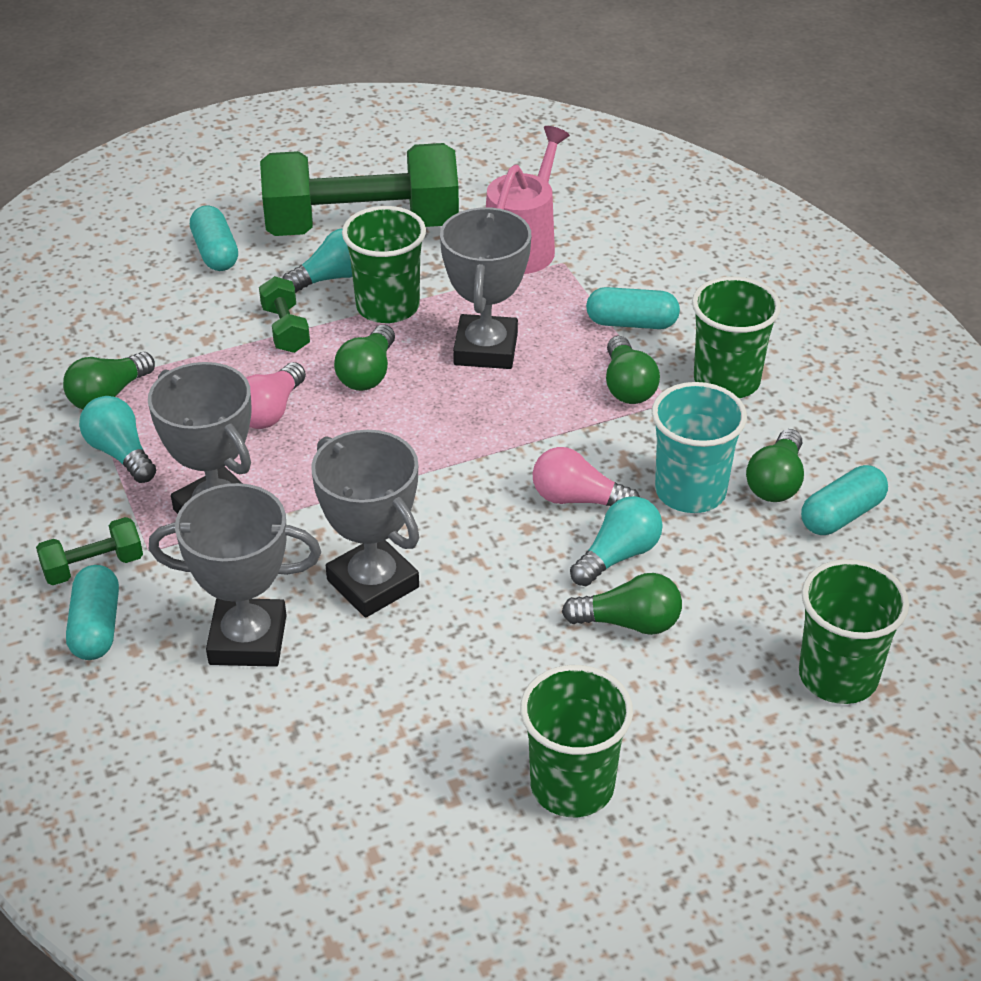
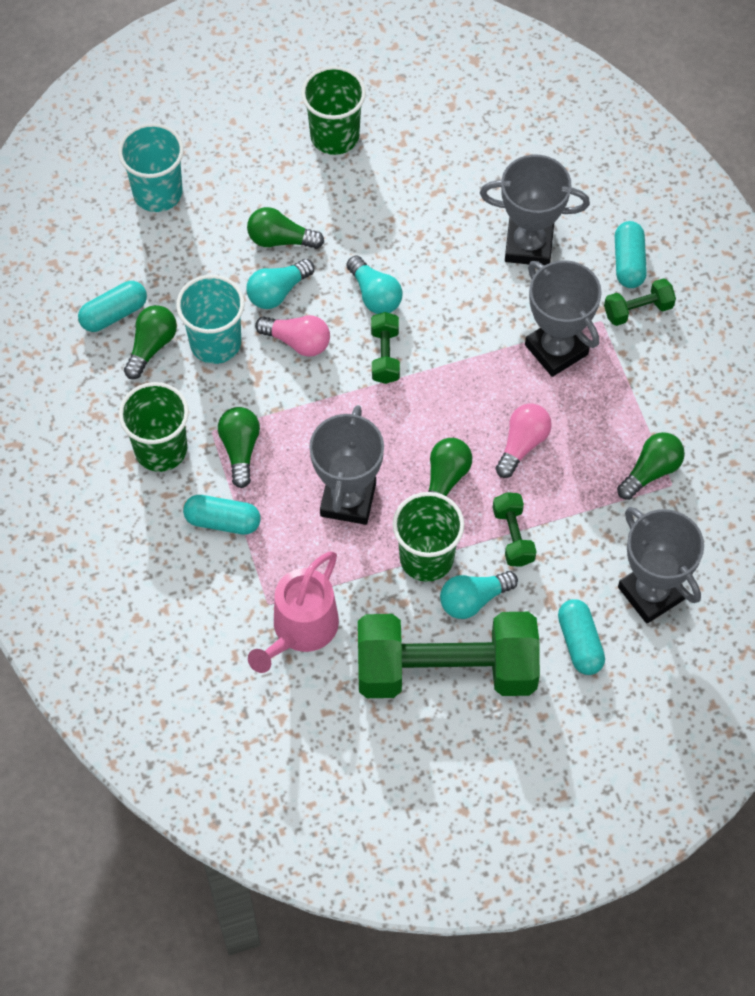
camera: 175 degrees left, 20 degrees up
(120, 453) = (633, 410): turquoise light bulb -> turquoise light bulb (375, 295)
(372, 584) = (447, 282): grey trophy -> grey trophy (651, 593)
(455, 491) = (385, 355): none -> green dumbbell
(838, 676) = (157, 193): green cup -> turquoise cup

